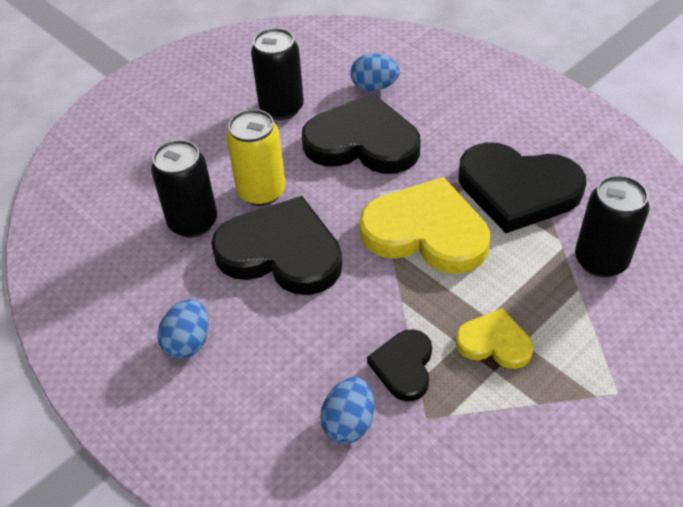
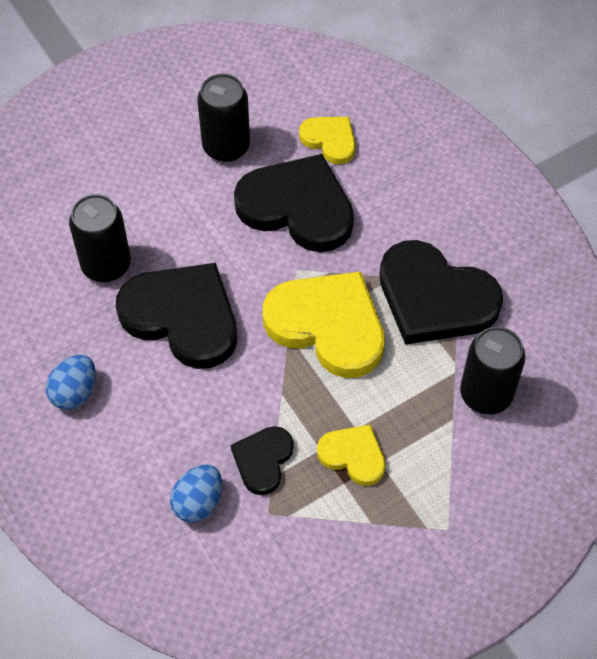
camera: 10 degrees right, 10 degrees up
(261, 191) = (180, 244): yellow can -> none
(374, 87) = (330, 140): blue egg -> yellow heart

